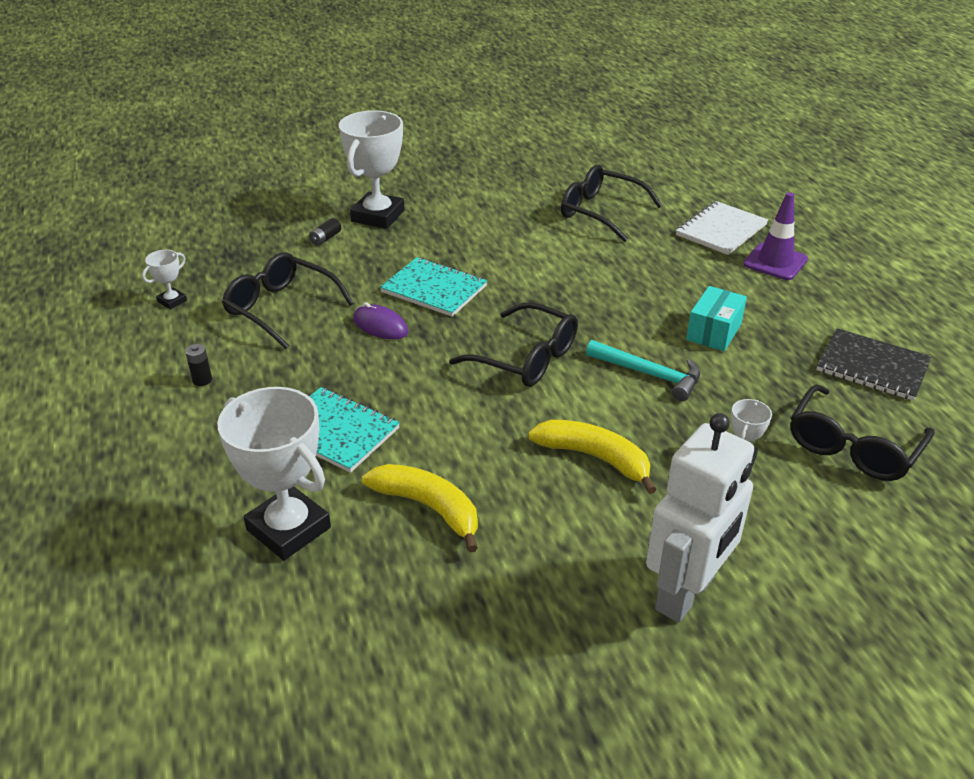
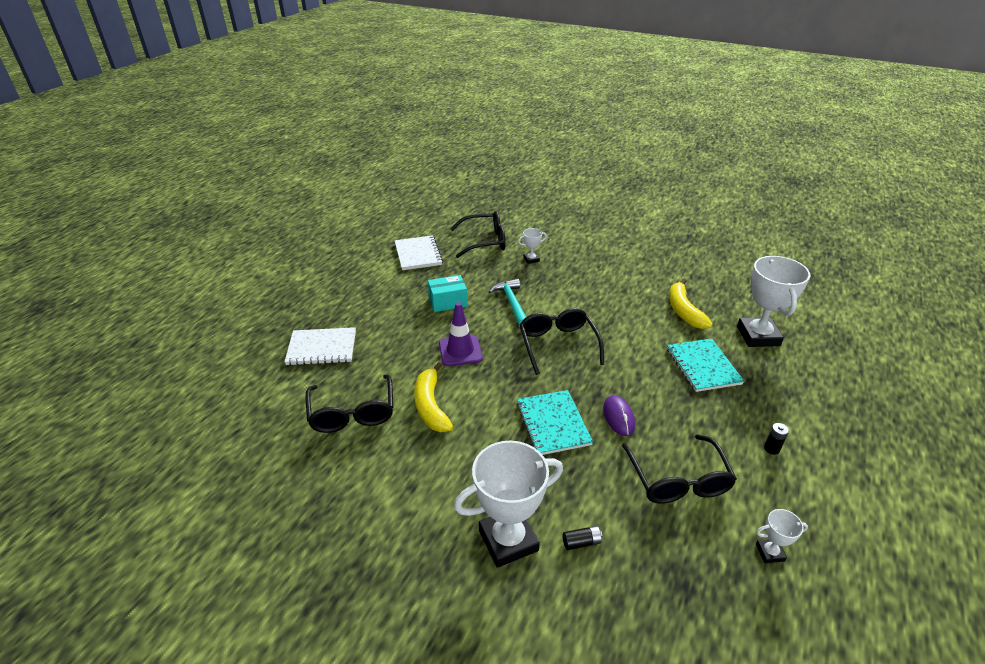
camera: 135 degrees left, 0 degrees up
(595, 458) = (588, 289): yellow banana -> yellow banana (431, 405)
(686, 593) = (614, 243): white robot -> none
(775, 262) = (344, 313): purple traffic cone -> purple traffic cone (460, 351)
(872, 367) = (418, 254): black notebook -> white notebook

